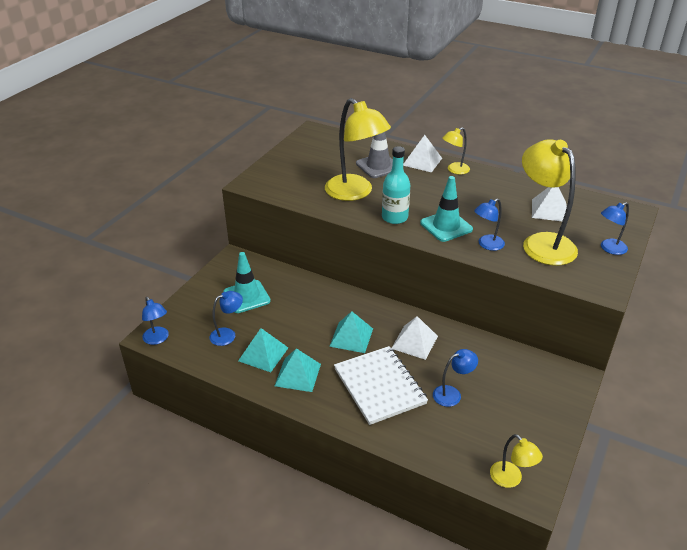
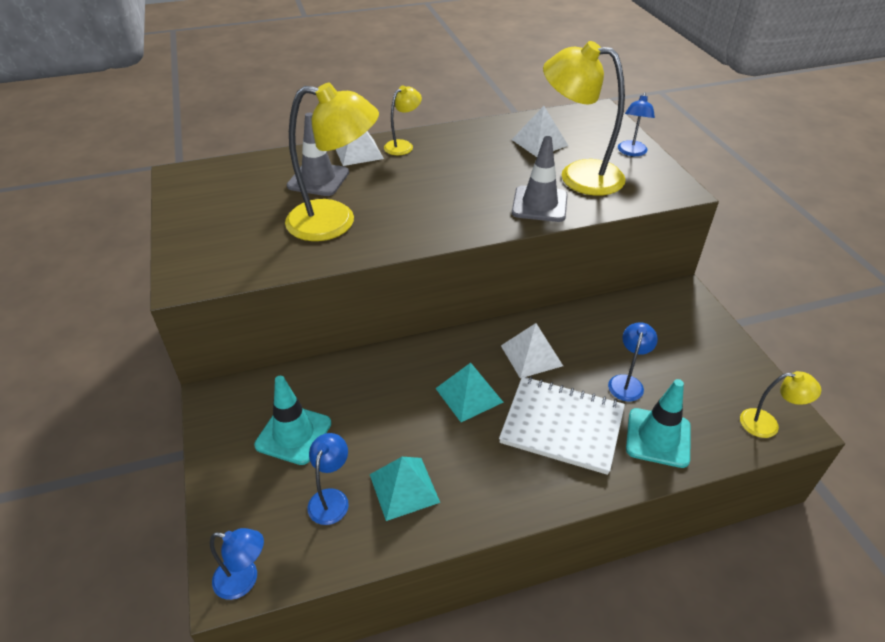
camera: 45 degrees left, 5 degrees up
(297, 375) = (472, 480): turquoise pyramid -> none
(394, 217) = (417, 226): turquoise bottle -> none
(446, 226) = (478, 207): turquoise traffic cone -> turquoise traffic cone (658, 438)
(454, 170) = (403, 145): yellow lamp -> yellow lamp turned 150 degrees counterclockwise
(487, 245) = (539, 204): blue lamp -> grey traffic cone

